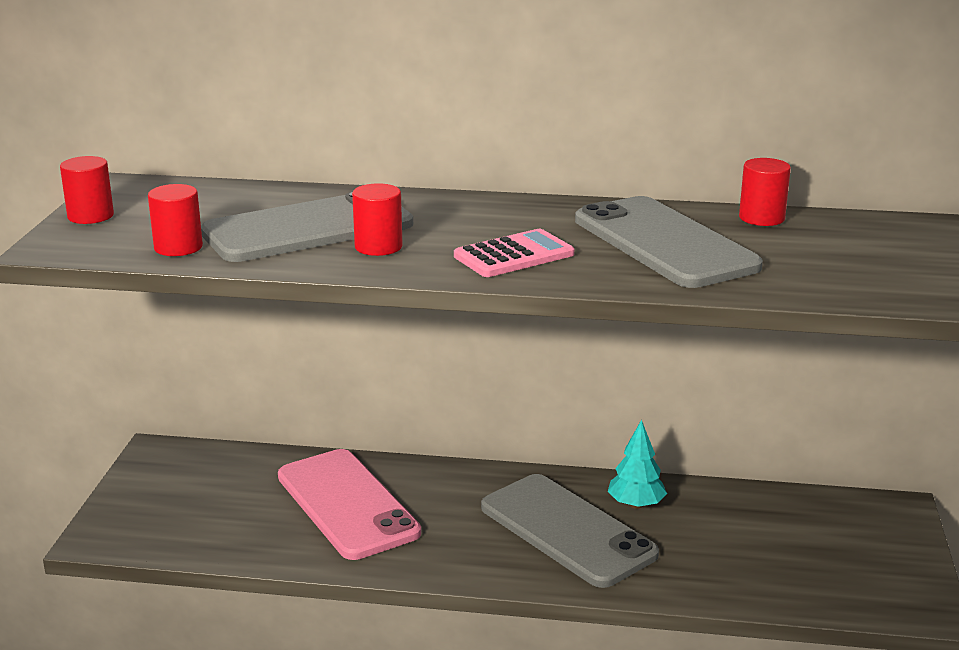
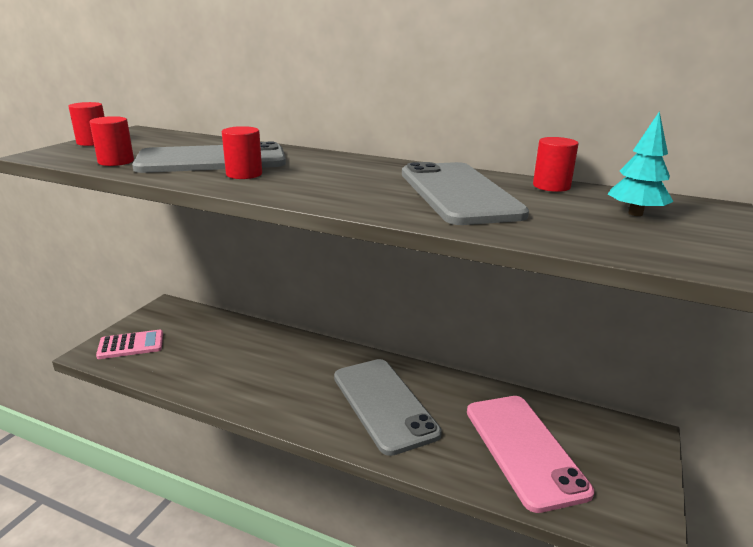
camera: 15 degrees right, 0 degrees up
(347, 504) = (251, 358): pink phone -> pink phone (524, 449)
(514, 255) = (333, 188): pink calculator -> pink calculator (131, 345)
(636, 505) = (442, 394): turquoise tree -> turquoise tree (635, 213)

